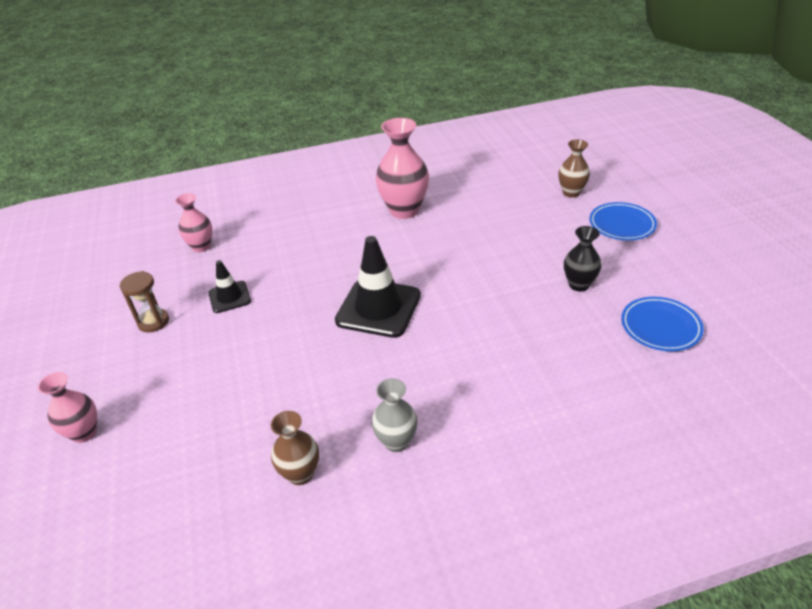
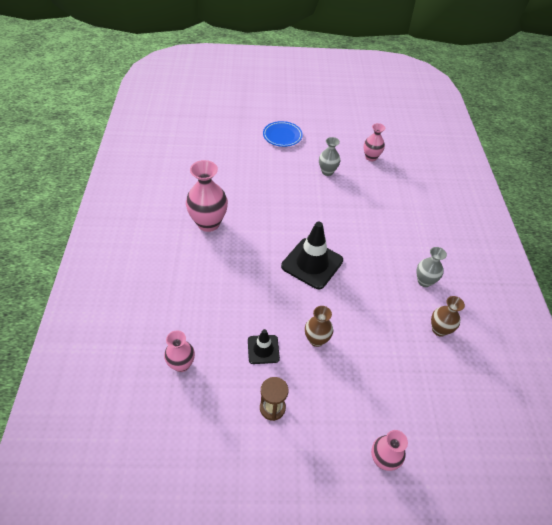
camera: 80 degrees left, 10 degrees up
(571, 192) = (238, 142): brown vase -> brown vase (316, 340)
(579, 285) = (327, 171): black vase -> grey vase
(660, 327) = (371, 157): blue plate -> pink vase

